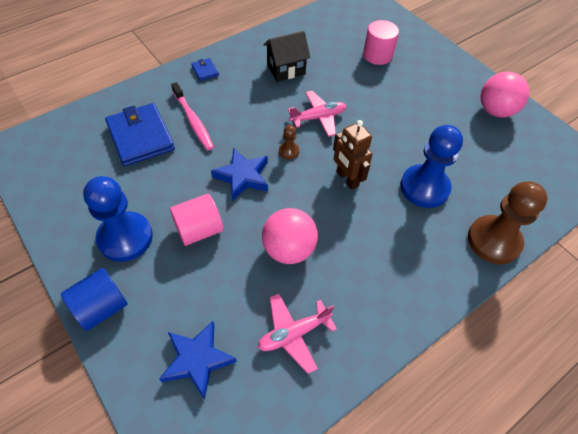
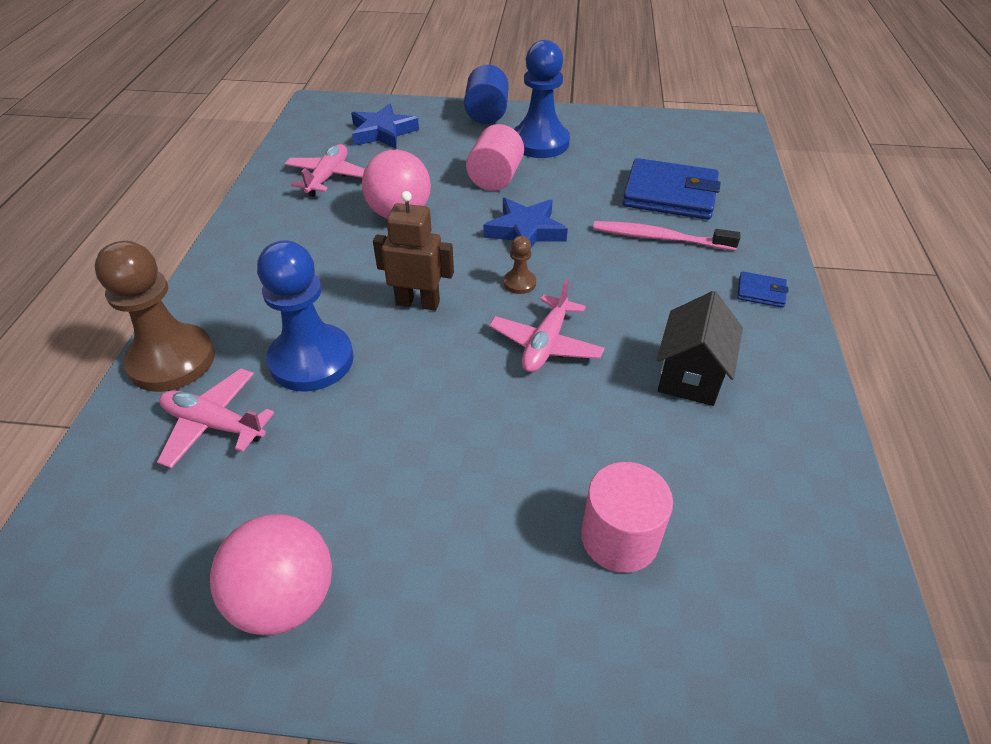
camera: 135 degrees right, 10 degrees down
(489, 188) = (214, 424): none -> pink plane

